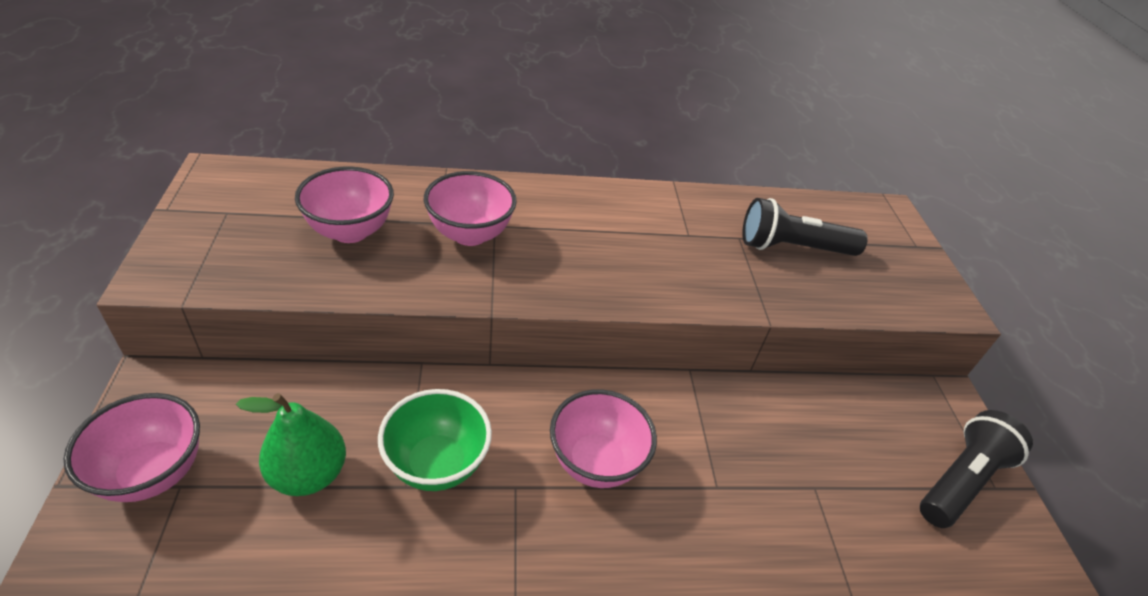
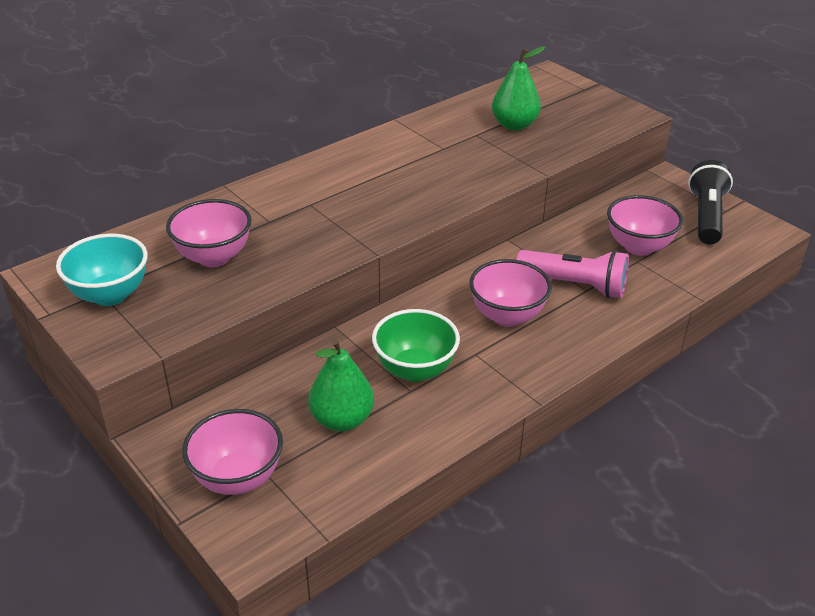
camera: 30 degrees left, 5 degrees down
(229, 219) = (110, 295): none -> turquoise bowl
(470, 234) = (301, 217): pink bowl -> pink bowl (638, 247)
(709, 472) = (574, 285): none -> pink flashlight
(792, 248) = (514, 125): black flashlight -> green pear

